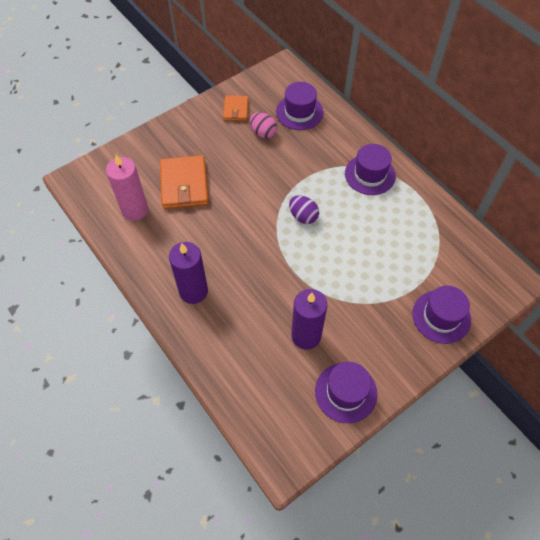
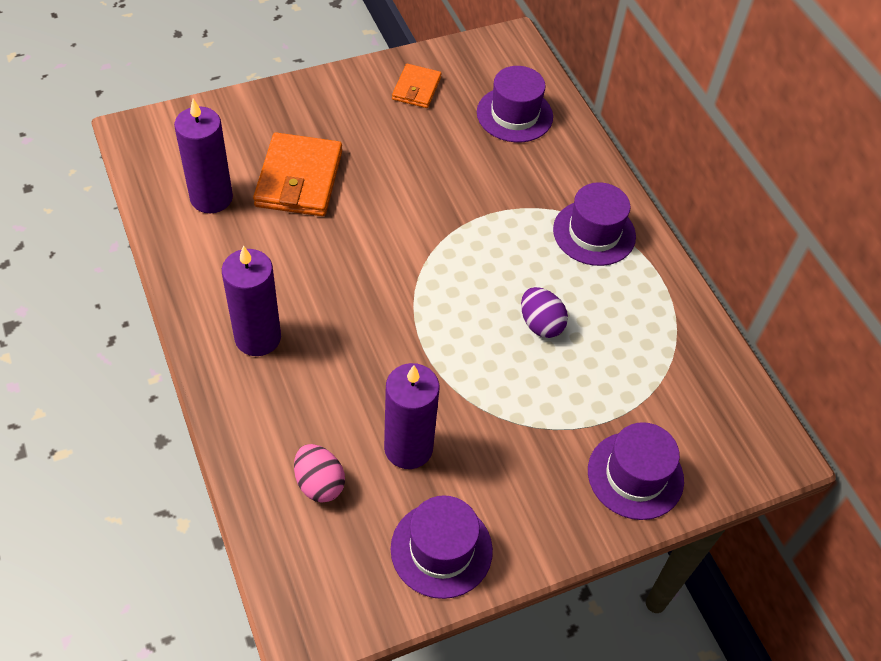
camera: 10 degrees right, 5 degrees down
(135, 210) = (211, 198): pink candle -> purple candle
(263, 133) = (447, 132): pink egg -> pink egg (319, 483)
(303, 216) = (466, 269): purple egg -> purple egg (540, 324)

